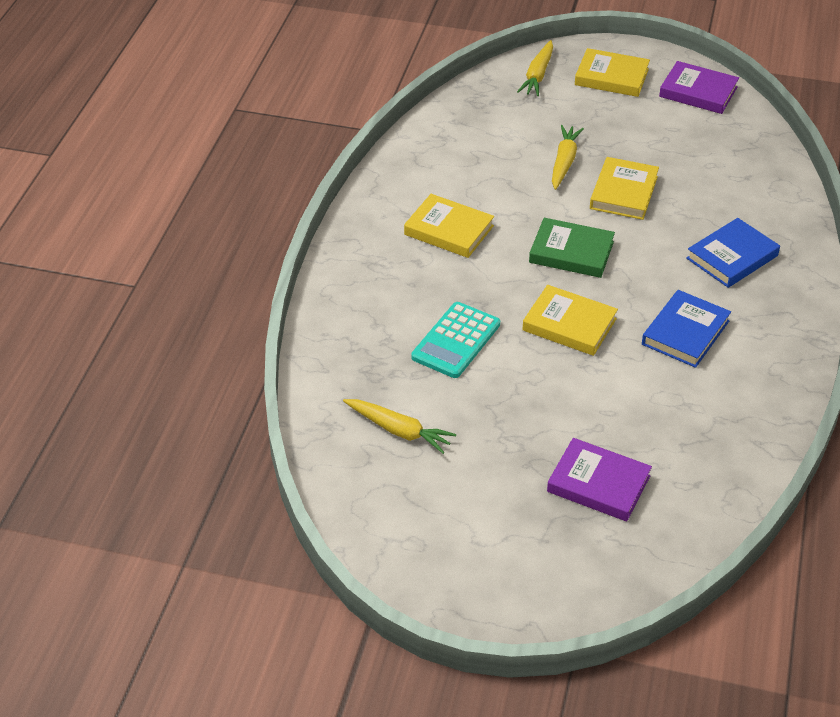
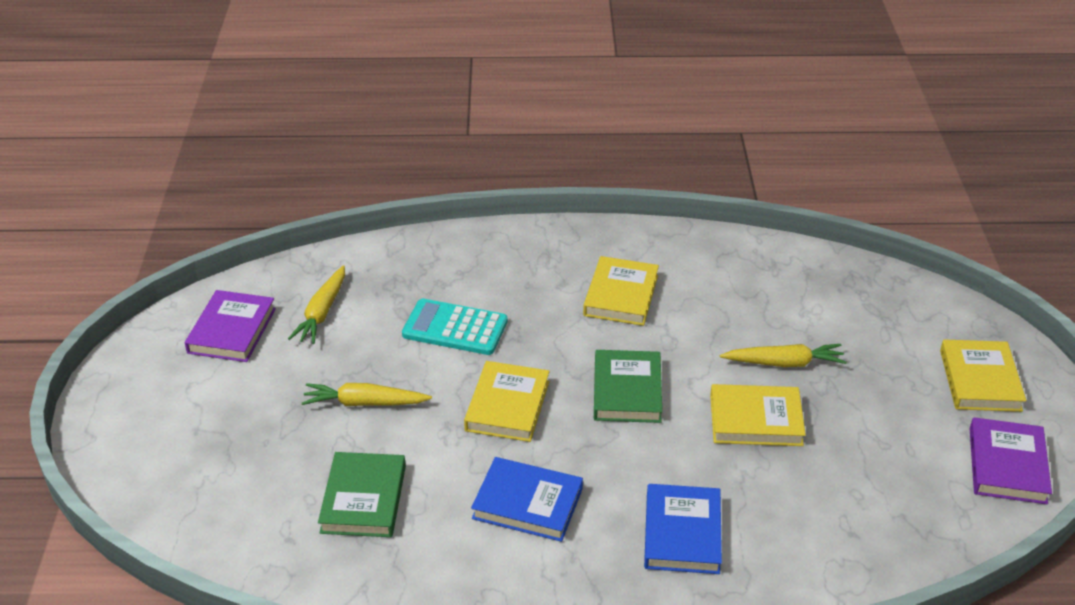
camera: 75 degrees right, 5 degrees down
(537, 75) = (937, 318): yellow carrot -> yellow carrot (364, 403)
(598, 484) = (276, 460): purple book -> purple book (232, 330)
(659, 430) = (363, 499): none -> green book
(732, 257) = (682, 533): blue book -> blue book turned 60 degrees clockwise

